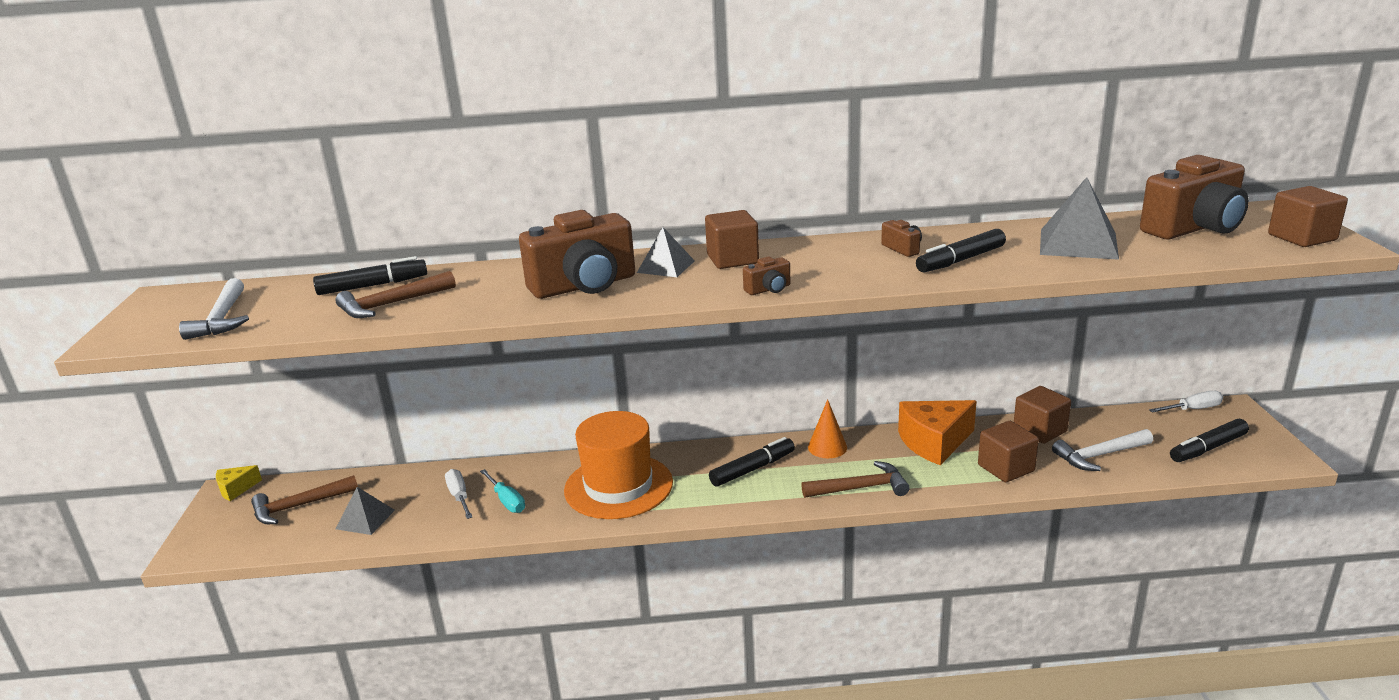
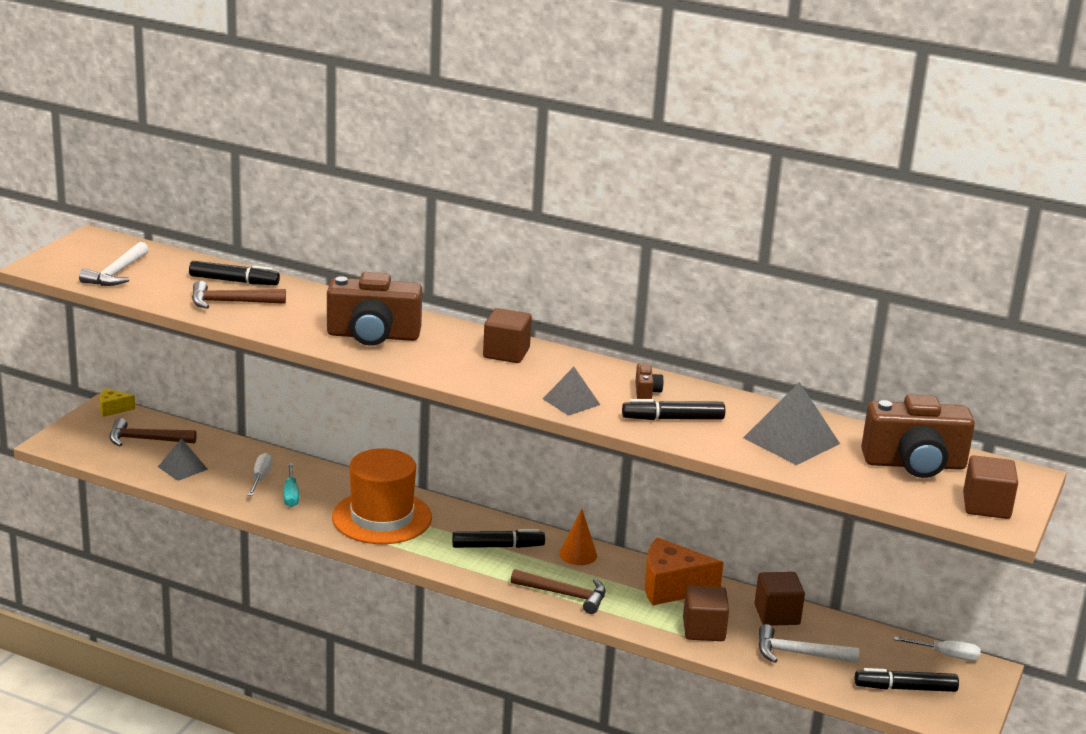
camera: 25 degrees right, 0 degrees up
(666, 266) = (450, 341): grey pyramid -> grey pyramid (571, 401)
(769, 289) = (495, 388): brown camera -> none

